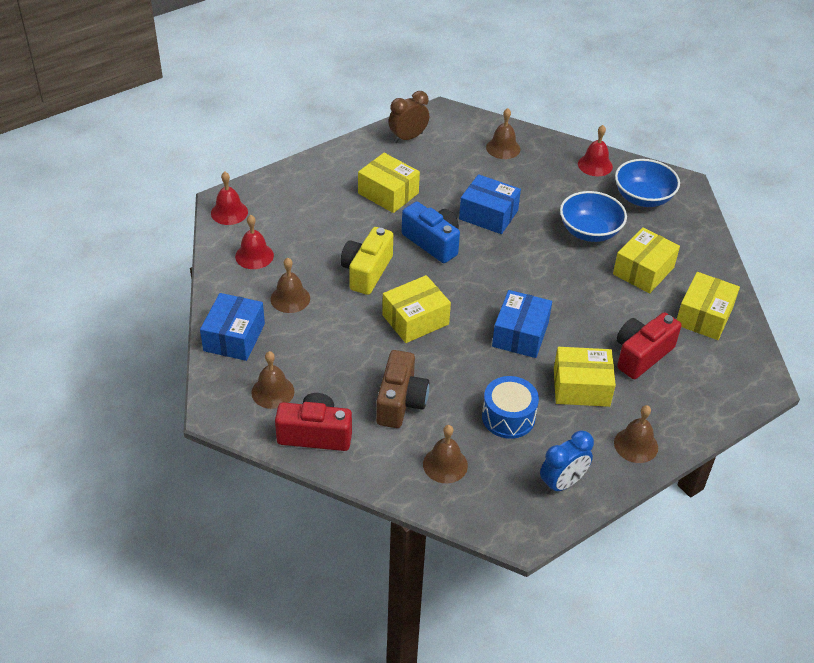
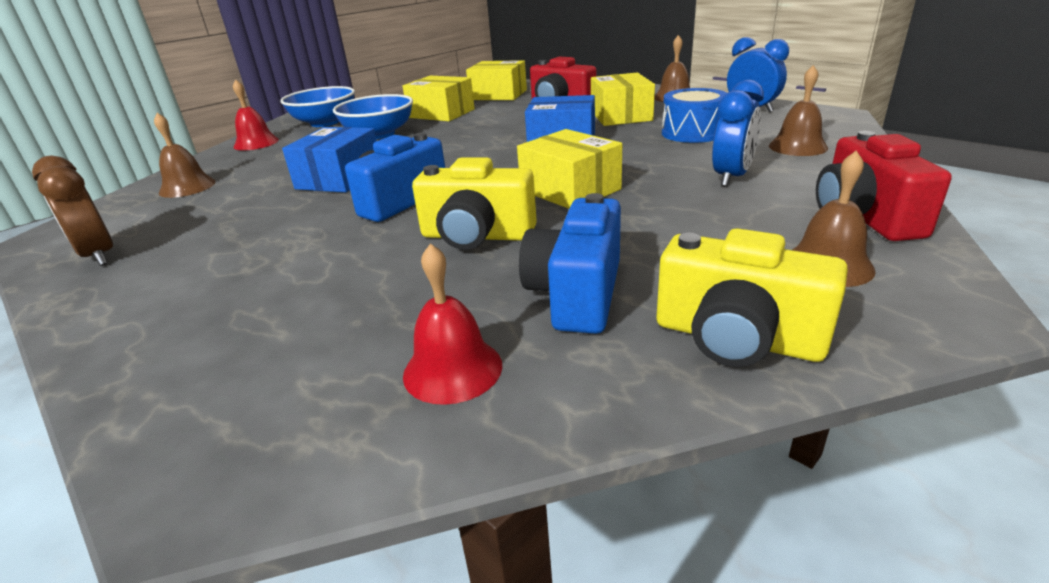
camera: 95 degrees left, 15 degrees down
(229, 212) = (260, 462): red bell -> none
(234, 337) = (736, 338): blue box -> yellow camera
(290, 298) = (577, 293): brown bell -> blue camera
(388, 193) = (262, 249): yellow box -> none
(400, 402) = (731, 177): brown camera -> blue clock

